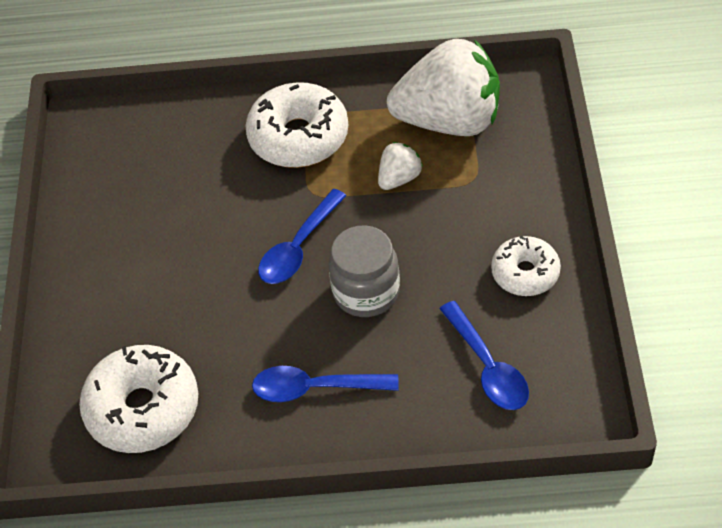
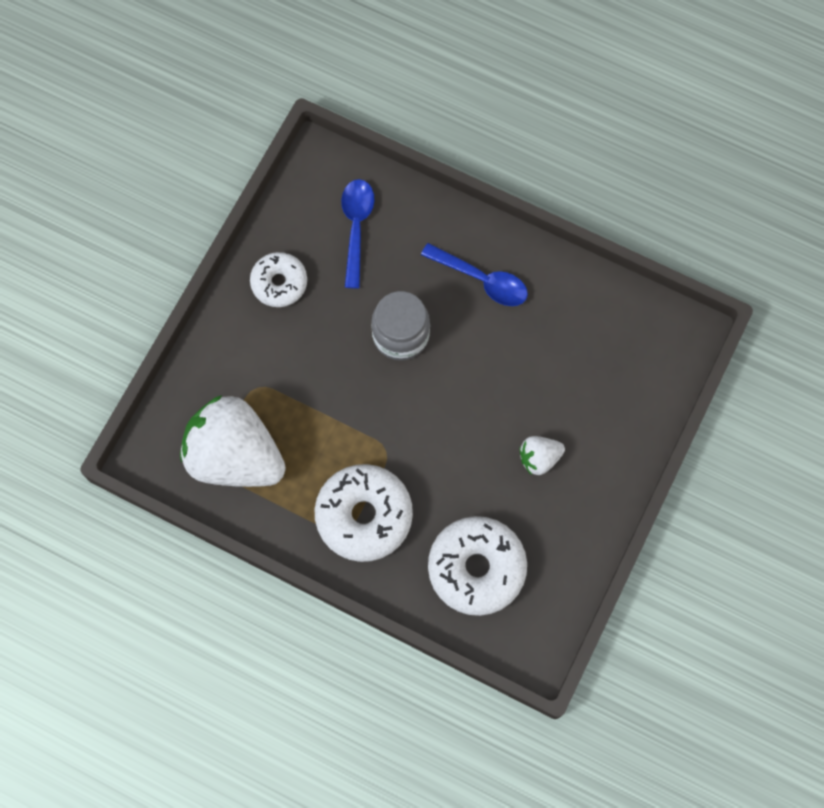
camera: 155 degrees left, 20 degrees up
(143, 408) = (609, 334): white donut -> white donut (476, 568)
(299, 247) = (426, 404): blue spoon -> none
(399, 178) = (312, 423): white strawberry -> white strawberry (539, 458)

